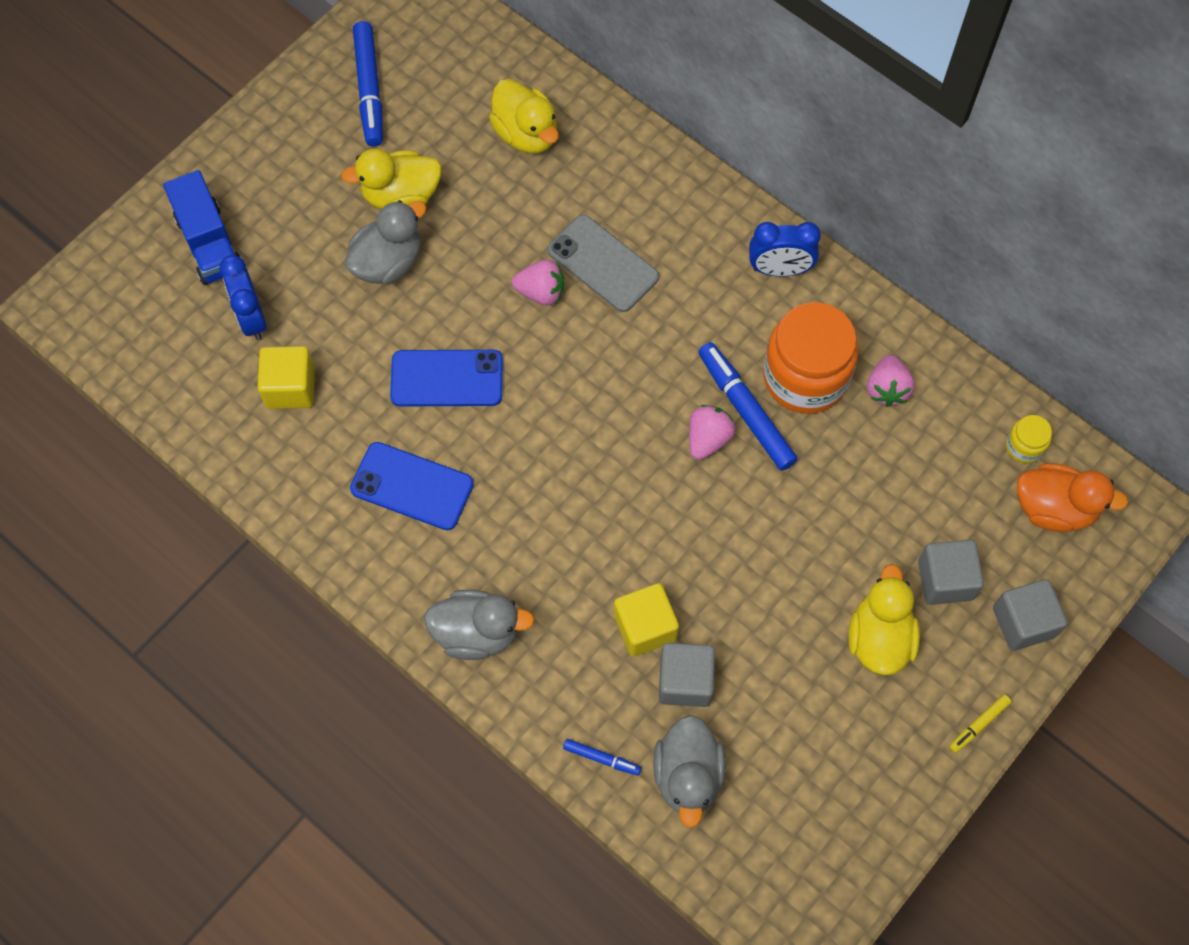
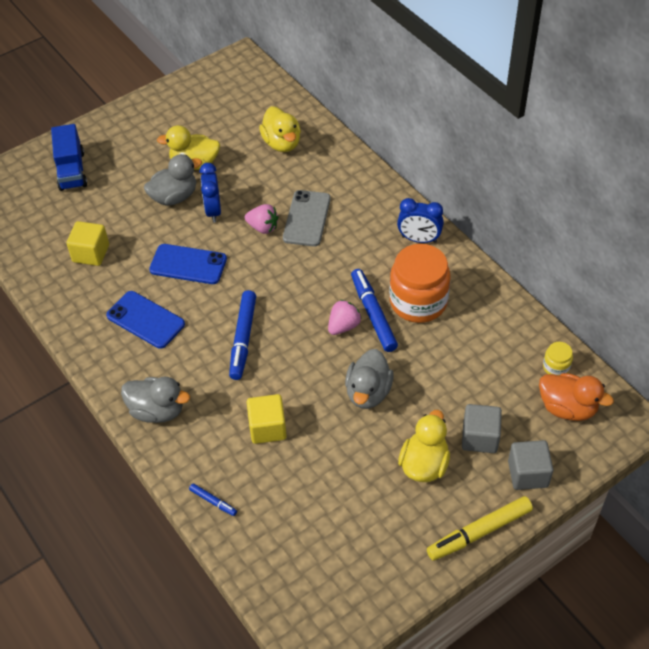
camera: 15 degrees right, 15 degrees down
(252, 318) = (81, 213): blue clock -> blue clock (213, 210)
(370, 89) = (195, 107): blue marker -> blue marker (243, 339)
(603, 264) = (306, 218): grey phone -> grey phone turned 45 degrees clockwise
(685, 681) = (284, 465): grey cube -> none
(688, 776) = (267, 524): grey duck -> grey duck (368, 392)
(887, 389) = (470, 318): pink strawberry -> none
(979, 725) = (479, 532): yellow marker -> yellow marker, size x2.05

